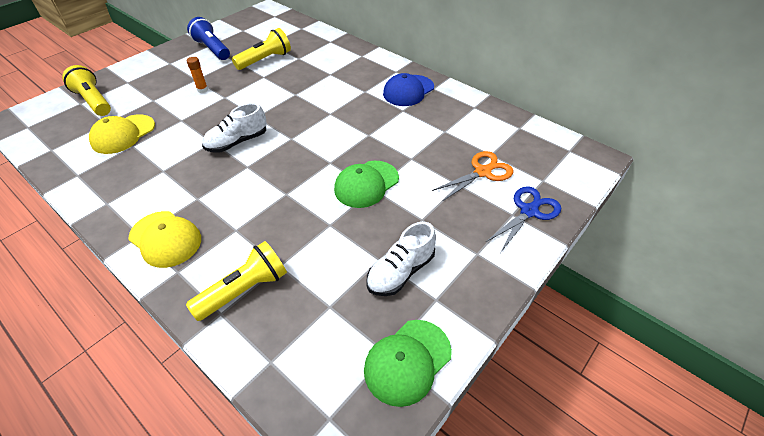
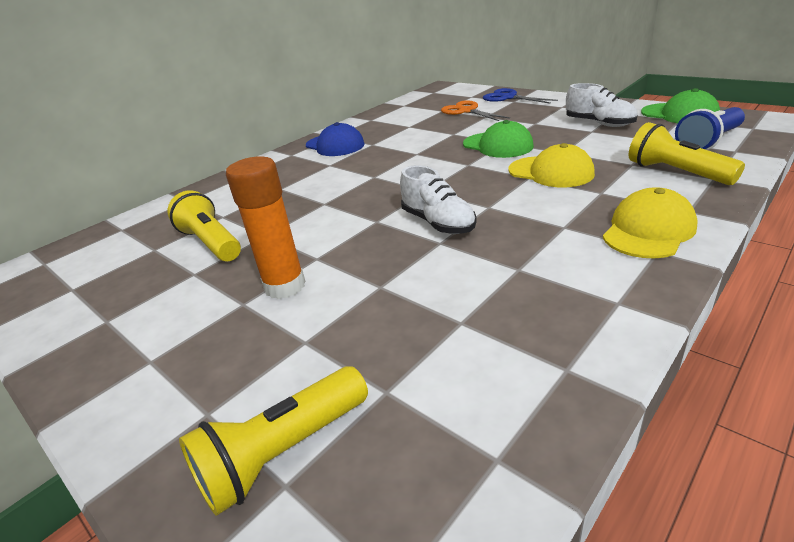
camera: 85 degrees left, 15 degrees down
(123, 134) = (426, 346): yellow cap -> yellow cap (550, 172)
(202, 90) = (285, 286): orange glue stick -> orange glue stick, size x2.00
(212, 49) = (126, 311): blue flashlight -> blue flashlight (708, 142)

